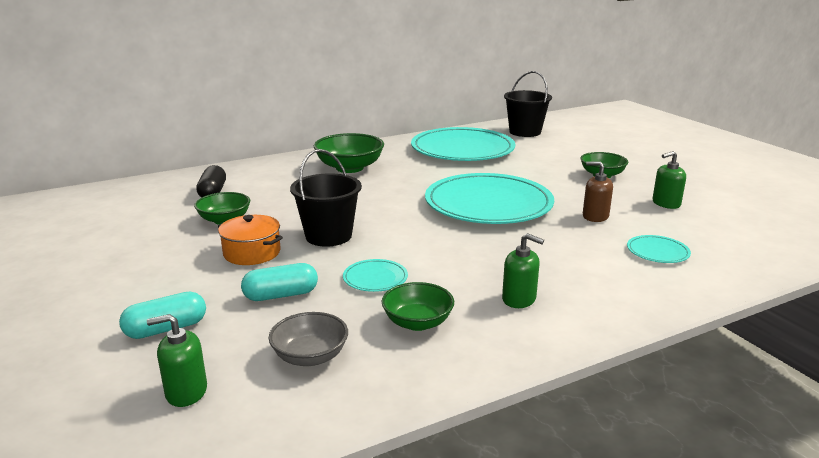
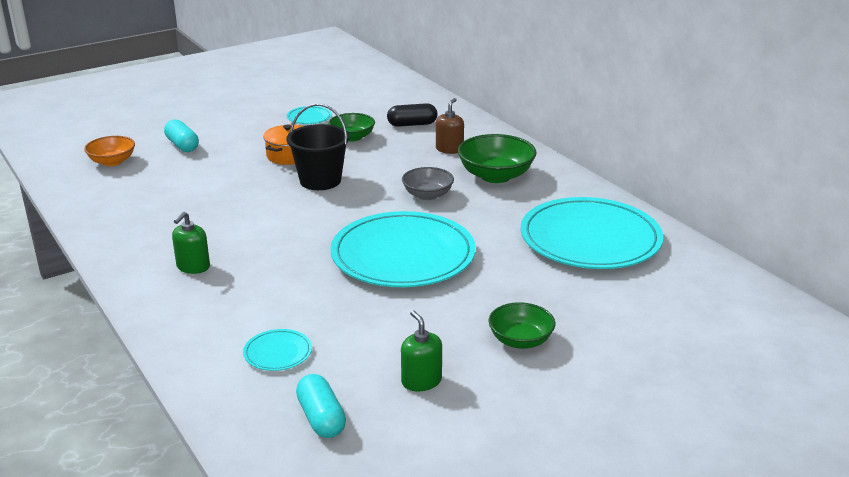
camera: 85 degrees right, 5 degrees up
(186, 392) = (112, 162): green soap dispenser -> orange bowl
(281, 295) = (219, 173): turquoise capsule -> turquoise capsule (321, 418)
(310, 356) = (136, 191): grey bowl -> grey bowl (427, 195)
(375, 278) = (240, 205): turquoise plate -> turquoise plate (309, 117)
(417, 322) = (168, 225): green bowl -> none
(525, 132) = (699, 288): black bucket -> none
(595, 216) = (373, 321): brown soap dispenser -> brown soap dispenser (449, 149)

